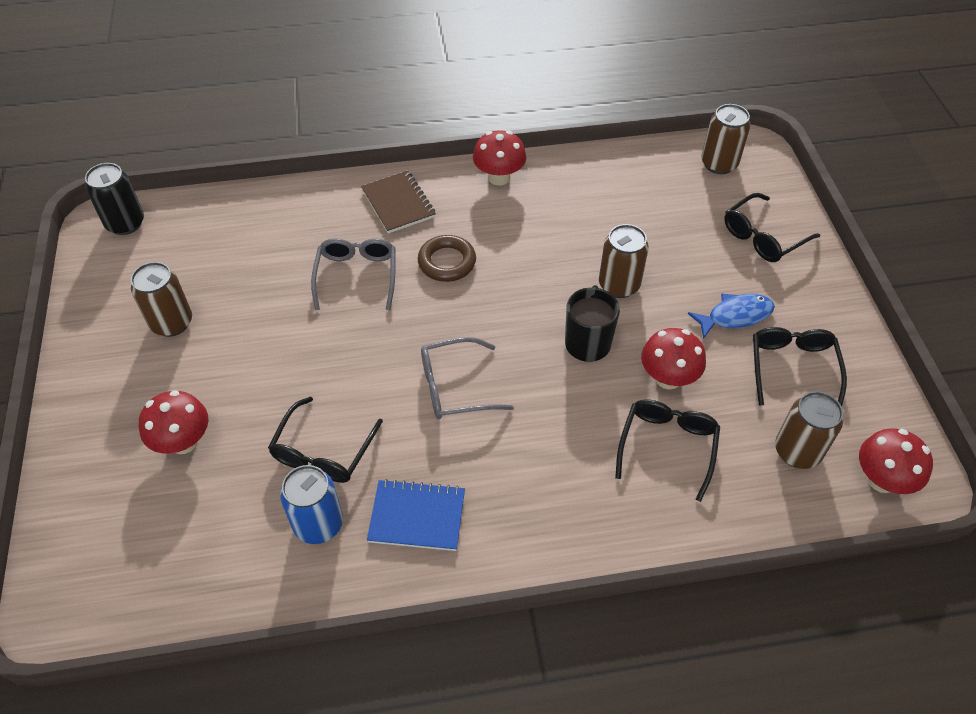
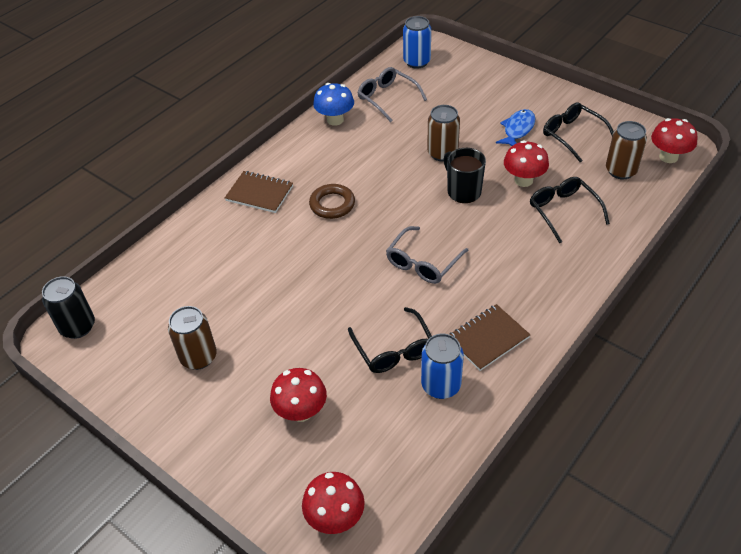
camera: 40 degrees left, 5 degrees down
(357, 276) = (287, 248): grey glasses -> grey glasses (387, 98)
(417, 516) = (488, 338): blue notebook -> brown notebook
(499, 177) = (303, 141): red mushroom -> red mushroom (335, 517)
(556, 174) = (335, 120): none -> blue mushroom
(719, 164) = (417, 62): brown can -> blue can
(763, 237) = (483, 84): black glasses -> none

